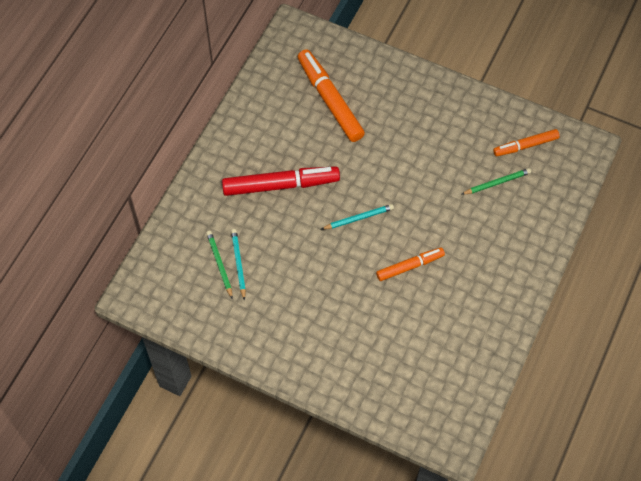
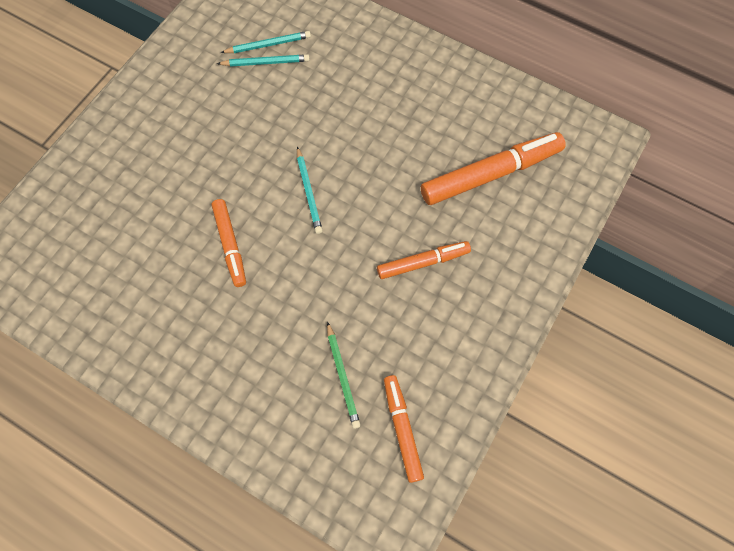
camera: 95 degrees right, 5 degrees up
(219, 264) = (268, 45): green pencil -> turquoise pencil
(280, 185) = (366, 110): red marker -> none
(407, 140) = (423, 262): none -> orange marker

